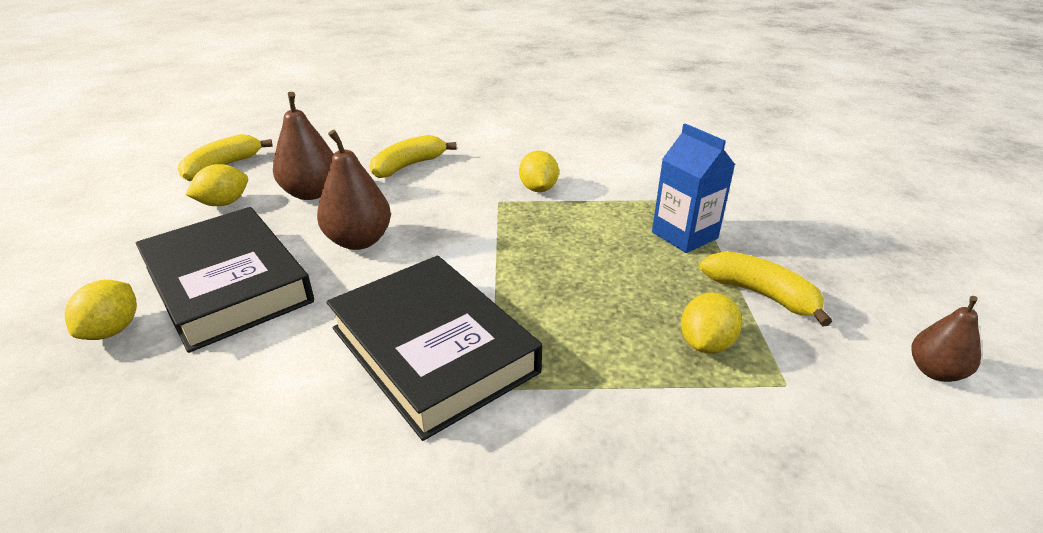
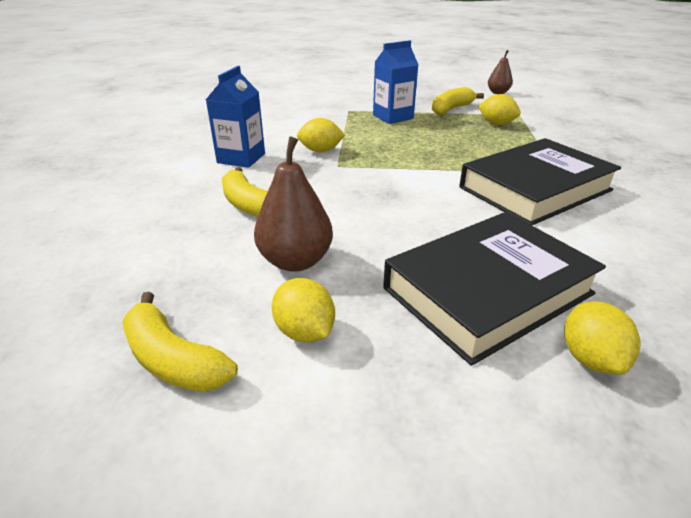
camera: 85 degrees left, 0 degrees up
(113, 330) = (590, 358): yellow lemon -> yellow lemon turned 75 degrees clockwise
(359, 241) = (401, 224): brown pear -> none
(510, 151) = (241, 158): none -> blue carton

